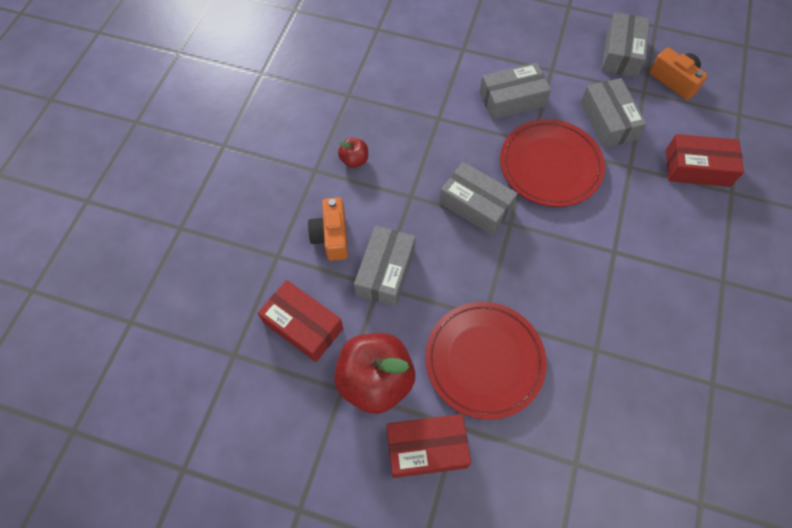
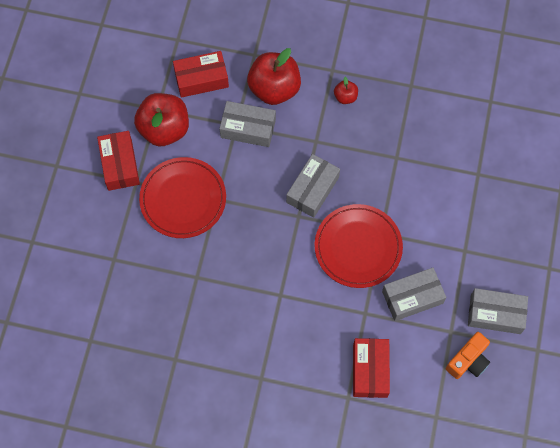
camera: 85 degrees right, 5 degrees up
(303, 325) = (201, 79): red box -> red box turned 45 degrees clockwise
(331, 236) = (274, 89): orange camera -> red apple
(512, 99) = (425, 216): grey box -> none

